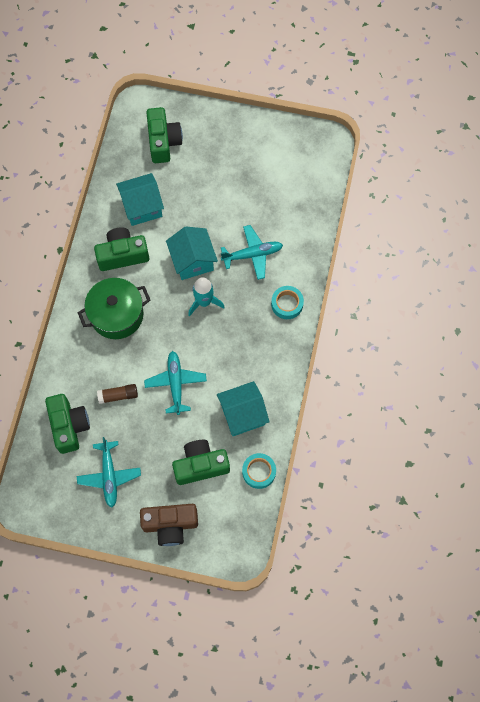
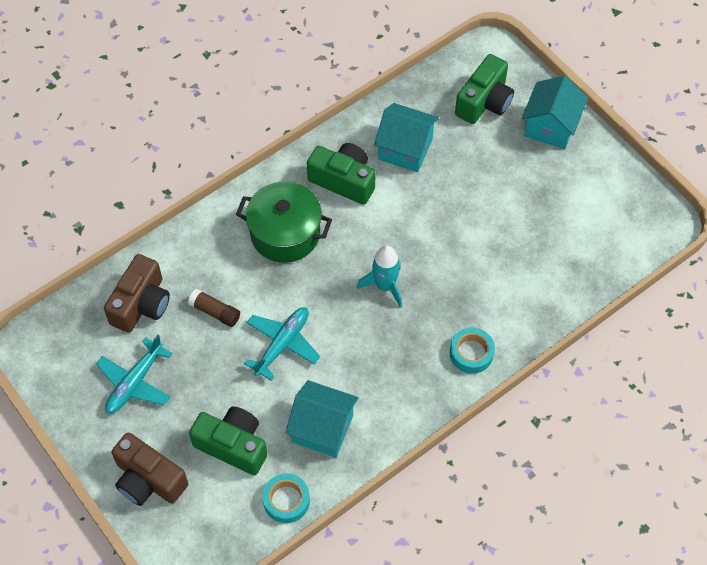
camera: 40 degrees right, 10 degrees down
(69, 426) = (141, 304): green camera -> brown camera
(192, 261) = (410, 237): turquoise house -> turquoise house (550, 126)
(252, 254) = (479, 276): turquoise plane -> none

